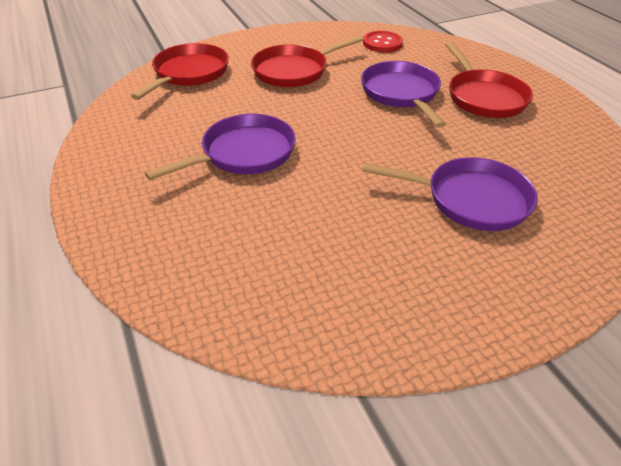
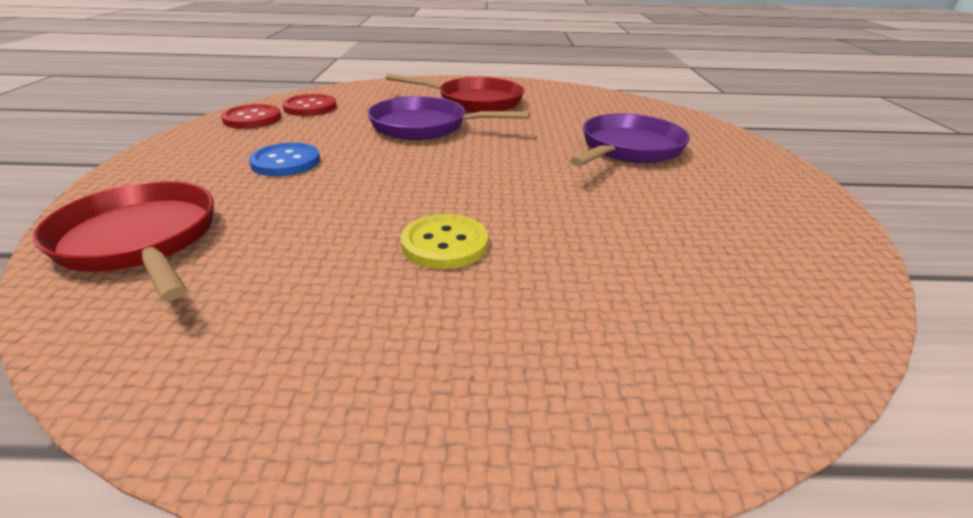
camera: 65 degrees left, 10 degrees down
(243, 153) = (444, 244): purple pan -> yellow button
(294, 71) = (286, 162): red pan -> blue button
(341, 35) = (252, 119): none -> red button

